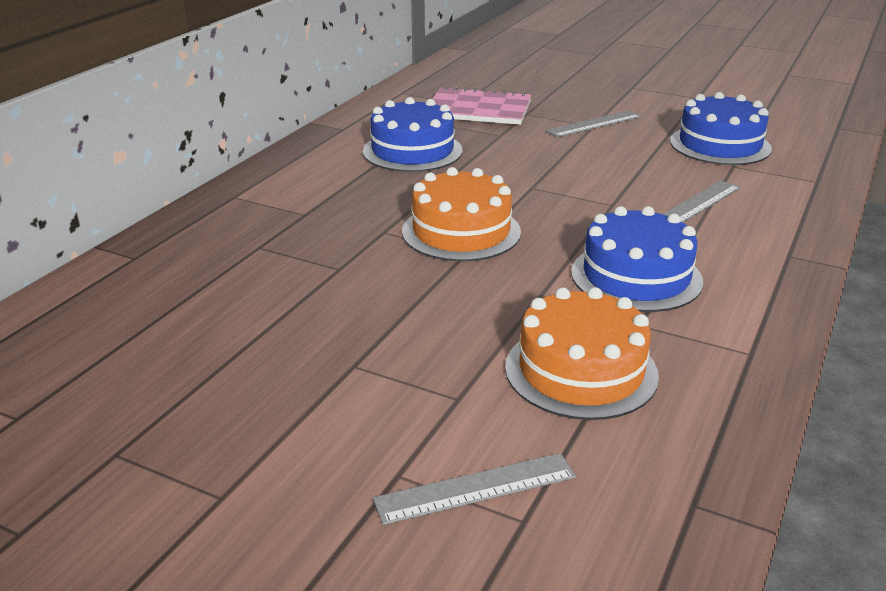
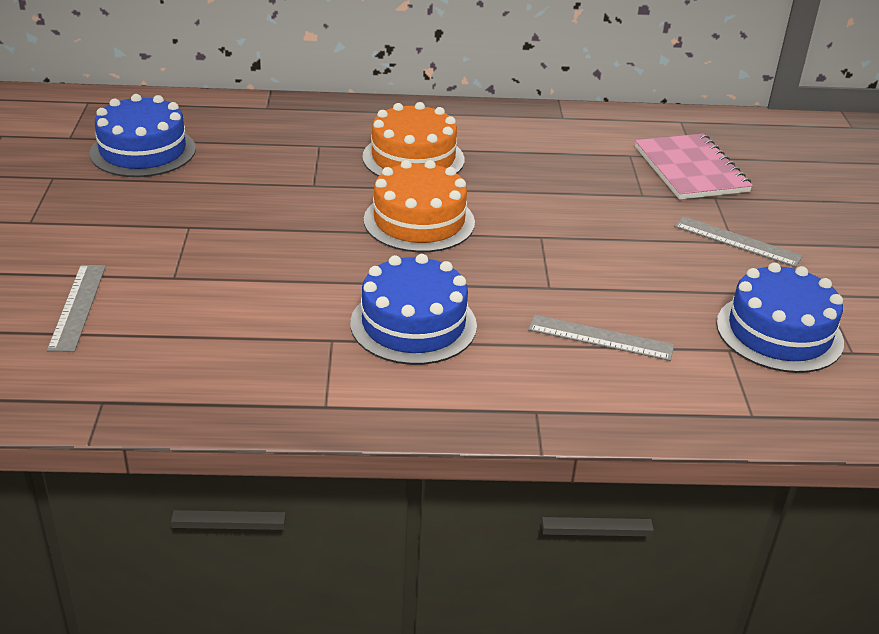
camera: 60 degrees right, 5 degrees up
(412, 151) = (553, 160): blue cake -> blue cake (143, 151)
(475, 488) = (78, 307): grey ruler -> grey ruler turned 45 degrees clockwise
(581, 371) = (241, 322): orange cake -> orange cake (413, 158)

